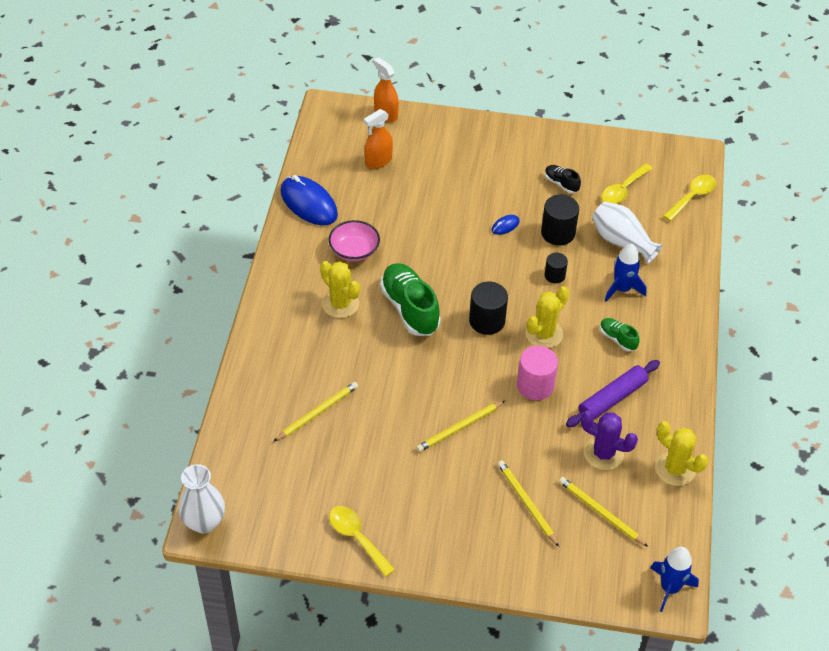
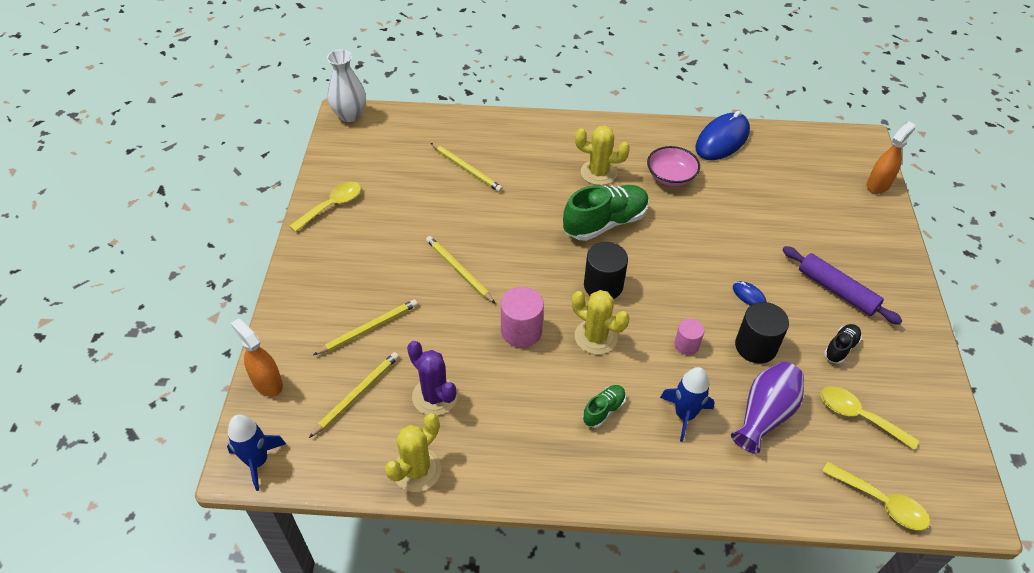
camera: 85 degrees right, 0 degrees up
(340, 304) = (598, 173): yellow cactus -> yellow cactus turned 60 degrees clockwise
(378, 161) = (803, 184): orange spray bottle -> orange spray bottle (267, 383)
(554, 275) = (686, 345): black cylinder -> pink cylinder
(603, 453) = (435, 396): purple cactus -> purple cactus turned 60 degrees counterclockwise
(612, 398) = (513, 404): purple rolling pin -> purple rolling pin (837, 290)
(621, 242) = (764, 414): white vase -> purple vase

